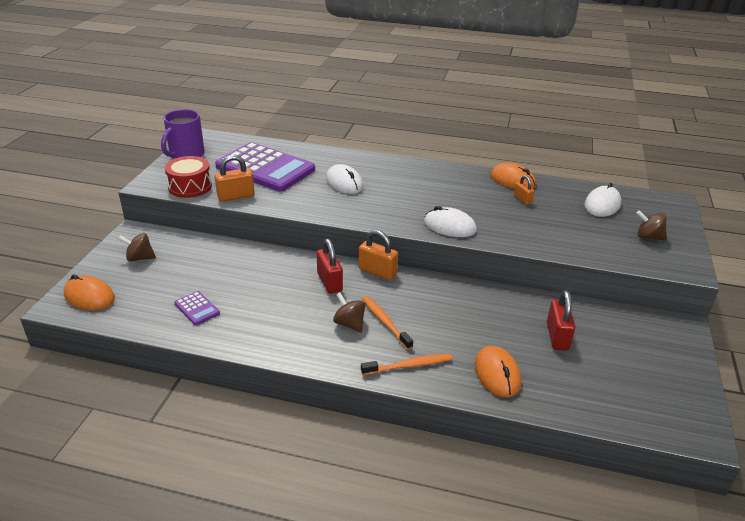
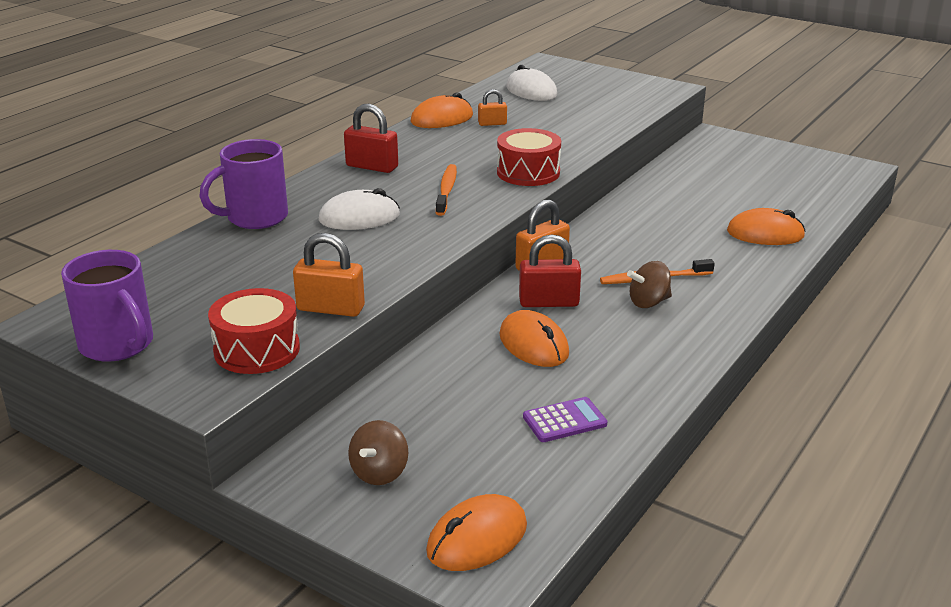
camera: 70 degrees left, 5 degrees down
(236, 196) = (330, 308): orange padlock -> orange padlock turned 75 degrees counterclockwise
(265, 168) = (252, 273): purple calculator -> none
(276, 284) = (533, 344): none -> orange mouse
(326, 155) = (255, 218): none -> purple mug
(409, 366) = (740, 279): orange toothbrush -> orange toothbrush (446, 190)
(449, 226) = (528, 172): white mouse -> red drum
(557, 336) = (712, 191): red padlock -> red padlock (372, 167)
(648, 237) = (607, 88): brown spinning top -> none

